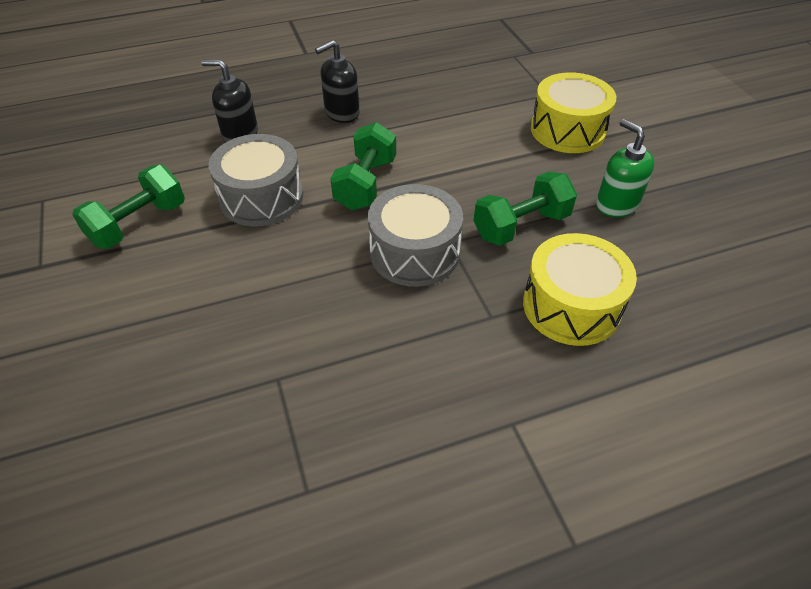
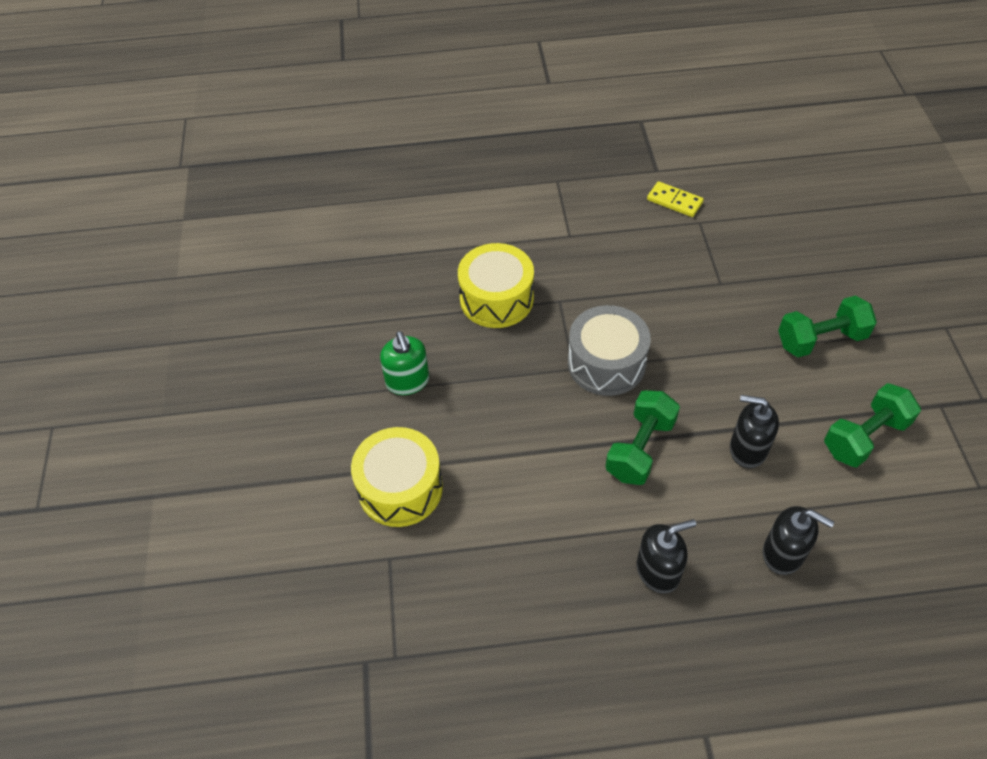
camera: 165 degrees left, 5 degrees up
(261, 197) = (747, 449): grey drum -> black soap dispenser
(352, 533) = (674, 201): none -> yellow domino
(521, 226) = (504, 374): green dumbbell -> green dumbbell (821, 339)

